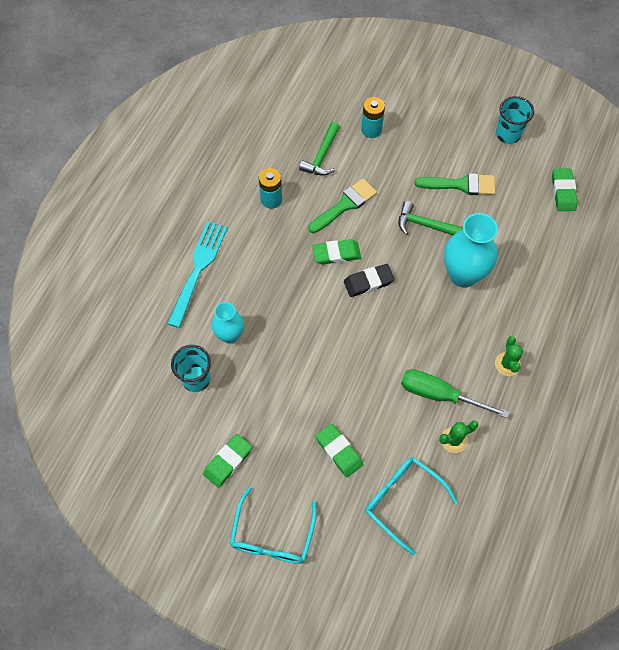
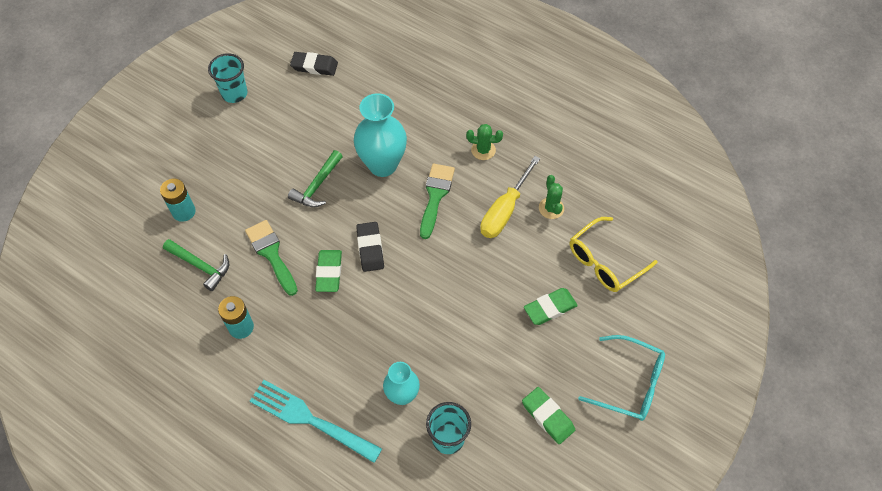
camera: 80 degrees left, 5 degrees down
(402, 501) = (605, 262): turquoise glasses -> yellow glasses
(439, 395) = (504, 211): green screwdriver -> yellow screwdriver
(461, 185) = (280, 145): green brush -> green brush (435, 196)
(563, 192) = (314, 66): green eraser -> black eraser

